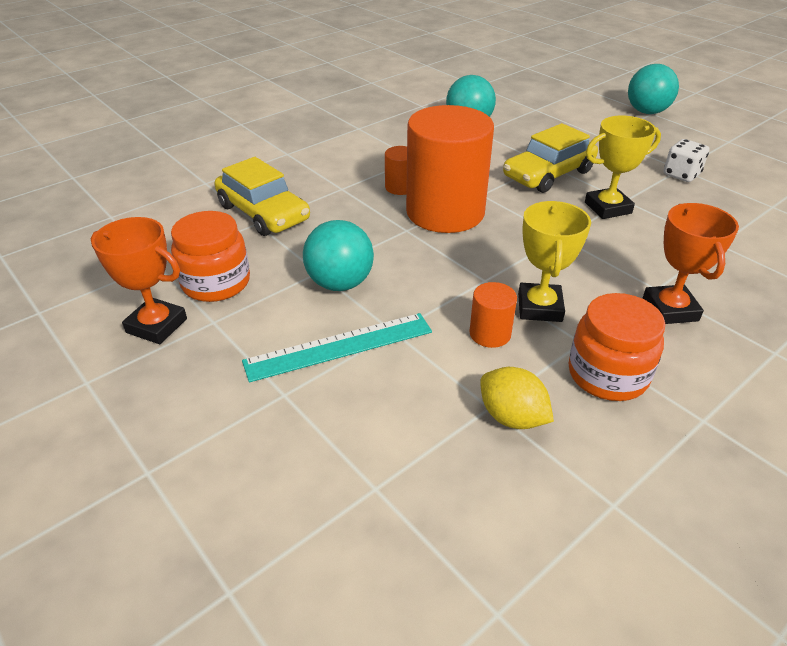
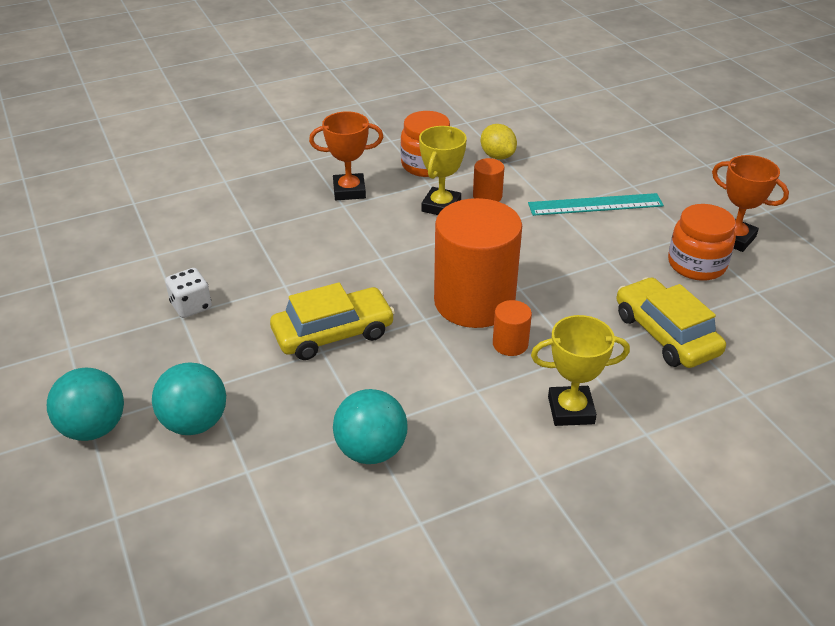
camera: 165 degrees left, 0 degrees up
(340, 283) = (590, 247): turquoise ball -> turquoise ball (195, 423)
(607, 208) = (311, 279): yellow trophy -> yellow trophy (571, 410)
(670, 309) = (349, 191): orange trophy -> orange trophy turned 75 degrees clockwise

